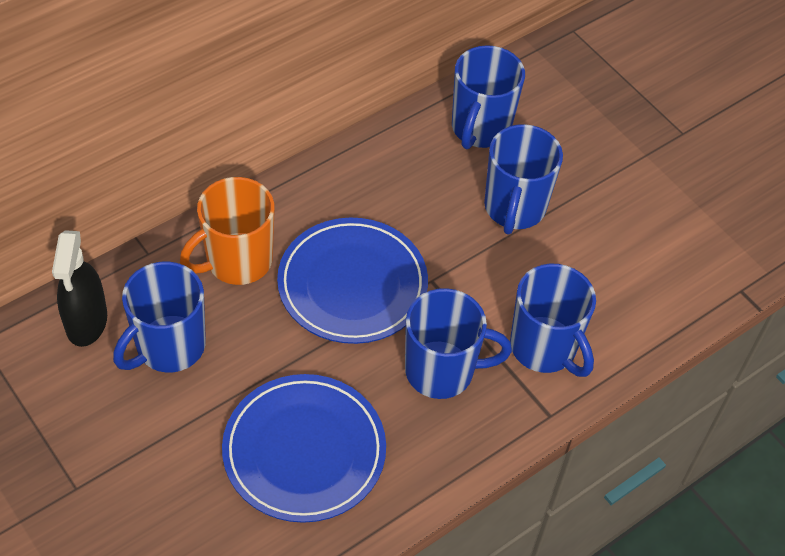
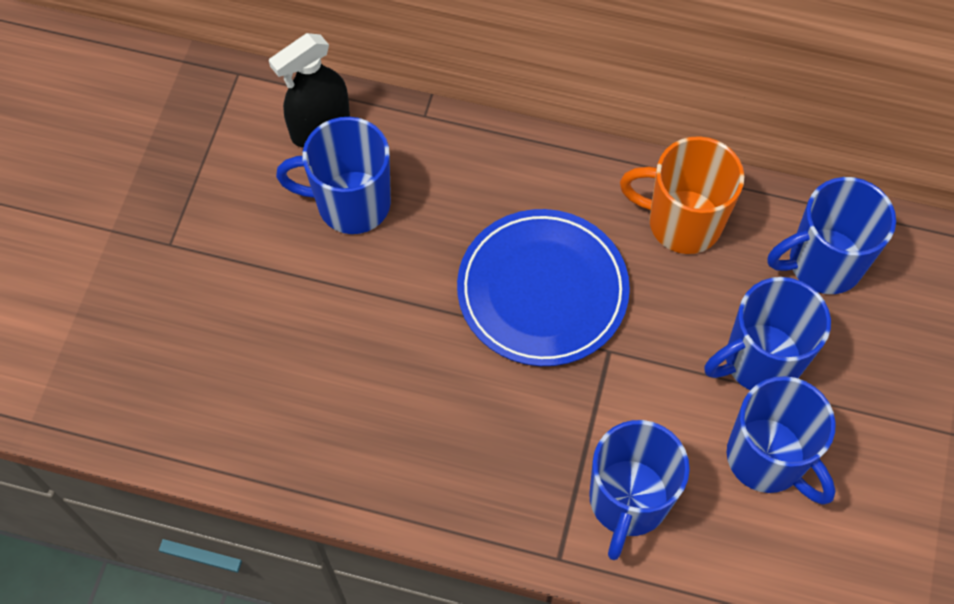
camera: 55 degrees right, 10 degrees up
(237, 261) = (480, 185): orange mug -> orange mug (682, 222)
(304, 451) = (344, 382): blue plate -> none
(442, 371) = (521, 431): blue mug -> blue mug (767, 458)

